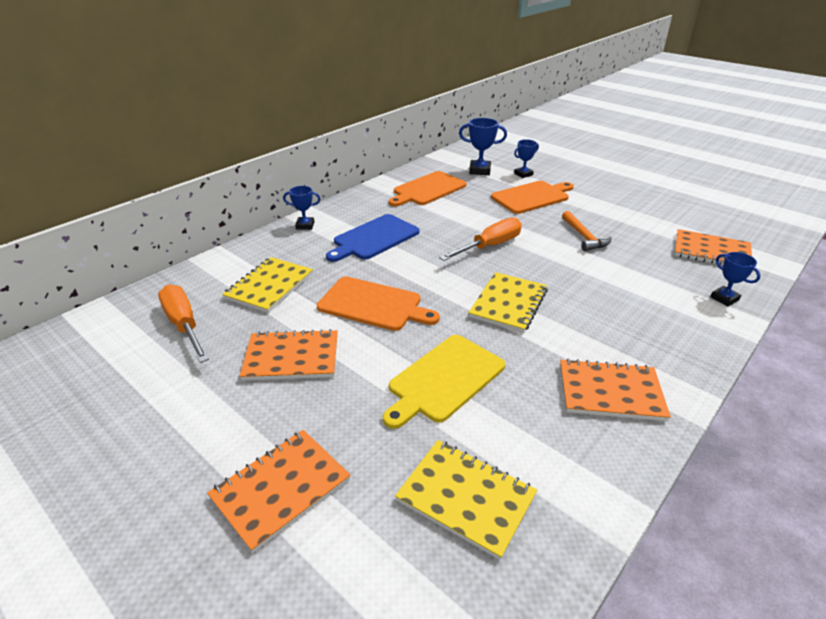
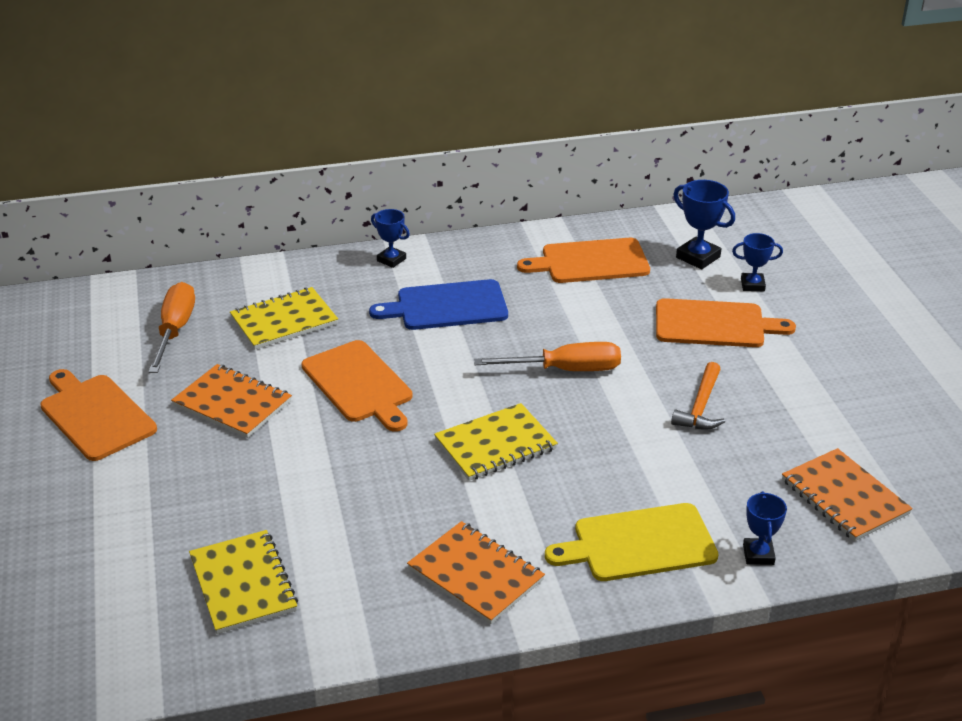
camera: 35 degrees right, 0 degrees up
(173, 421) = (95, 415): none -> orange cutting board
(281, 489) = (122, 505): orange notebook -> none
(444, 379) = (338, 487): yellow cutting board -> yellow cutting board (639, 543)

